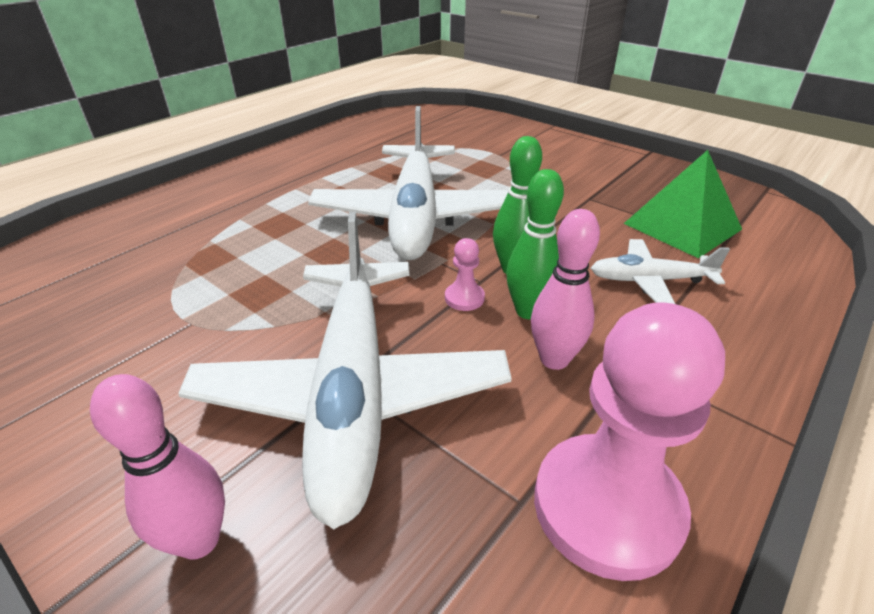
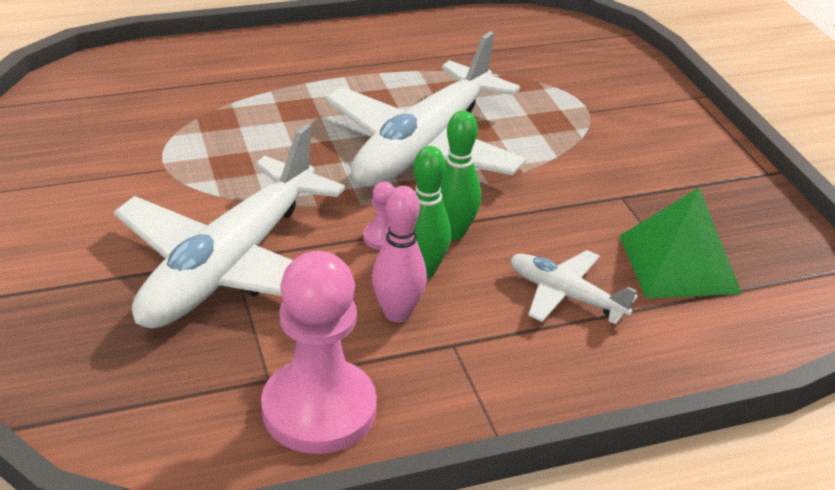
camera: 30 degrees right, 0 degrees up
(199, 540) = (74, 303): pink bowling pin -> none

